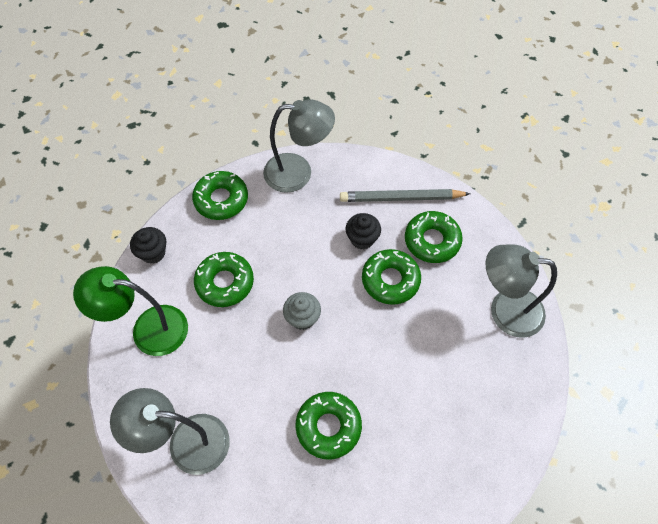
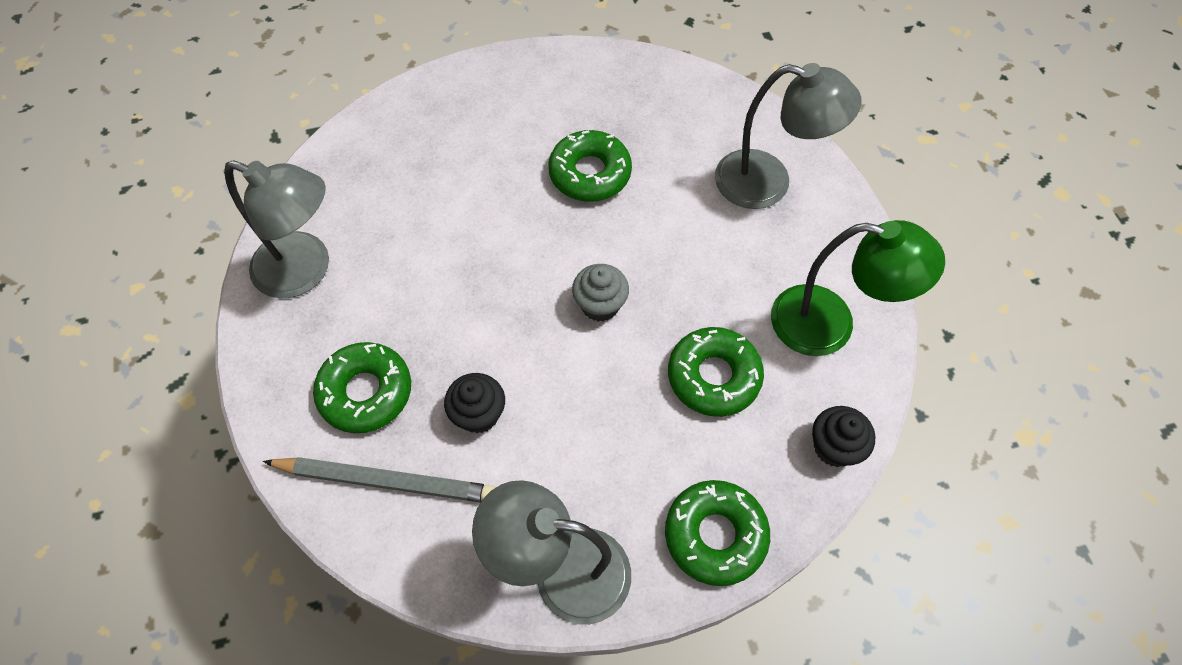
camera: 170 degrees left, 0 degrees up
(390, 280) = (454, 339): green donut -> none

